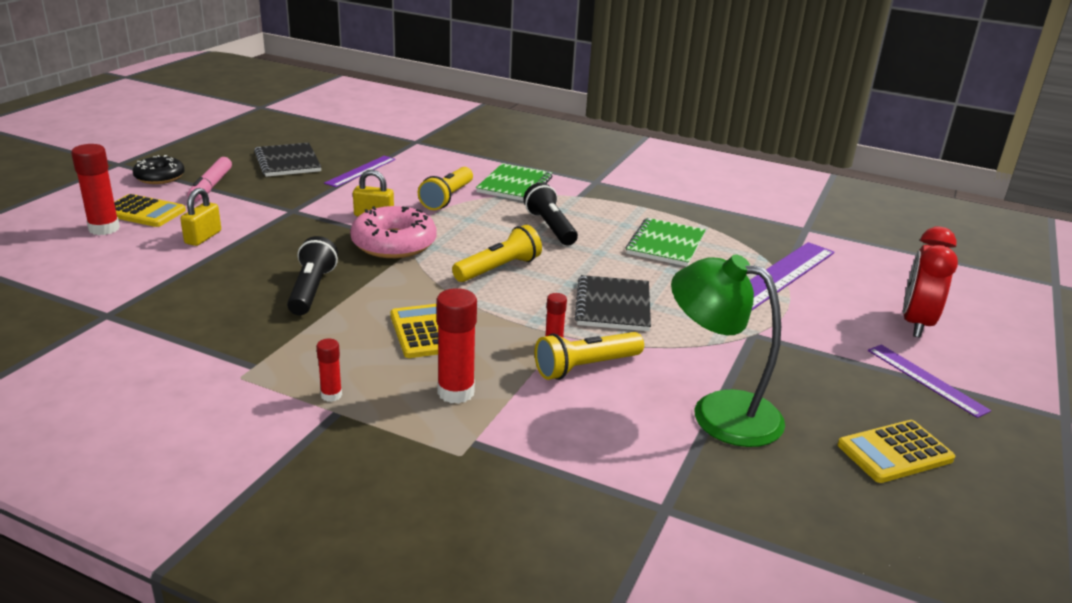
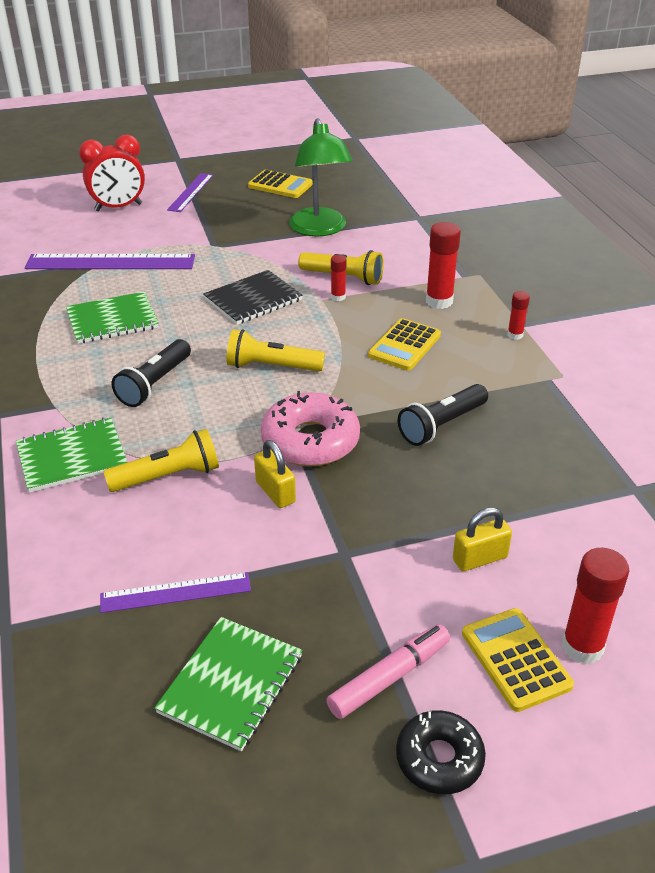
camera: 130 degrees left, 10 degrees up
(288, 162) = (231, 684): black notebook -> green notebook

